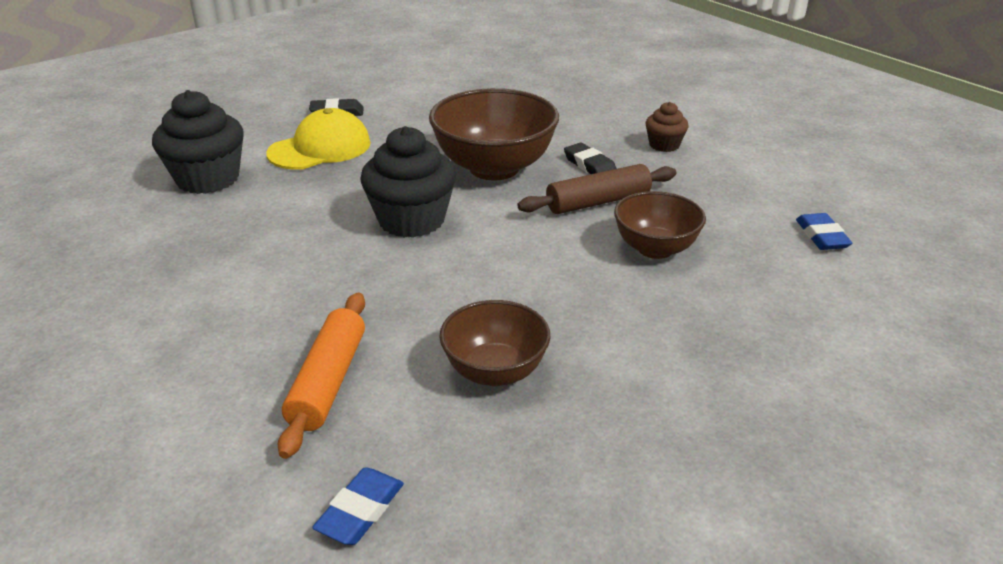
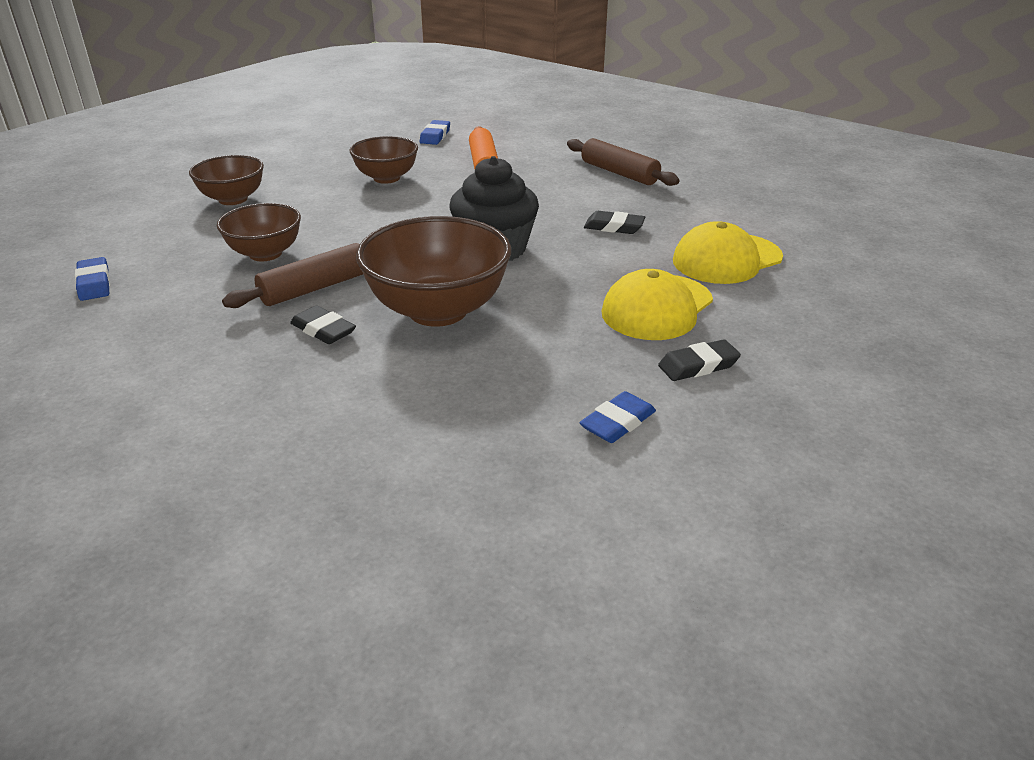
camera: 165 degrees right, 0 degrees up
(152, 323) = (619, 173): none -> brown rolling pin
(208, 179) = (726, 259): black cupcake -> yellow cap
(266, 230) = (614, 227): none -> black eraser
(415, 95) = (618, 422): none -> blue eraser
(664, 145) = (218, 376): brown cupcake -> none
(727, 356) = (233, 199): none -> brown bowl

